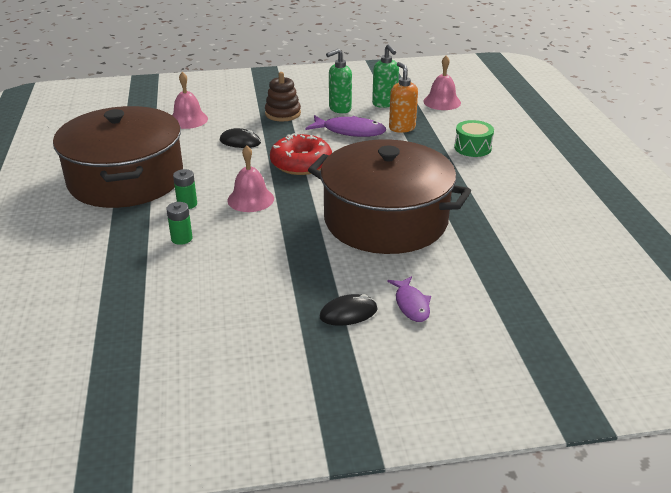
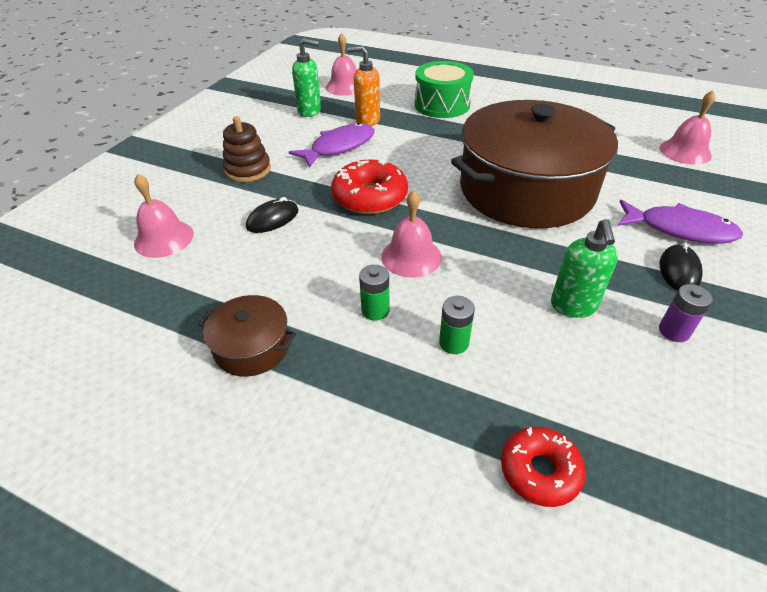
camera: 55 degrees left, 10 degrees up
(103, 294) = (540, 471): none -> red donut
(126, 179) = (252, 347): brown pot -> brown pot, size x0.42
(269, 322) = (674, 331): none -> purple battery
(339, 109) = (286, 136): green soap dispenser -> green soap dispenser (573, 306)
(411, 304) = (680, 229): purple fish -> purple fish, size x1.58
(472, 148) = (442, 105): green drum -> green drum, size x1.51
(562, 286) = (685, 151): none -> pink bell

